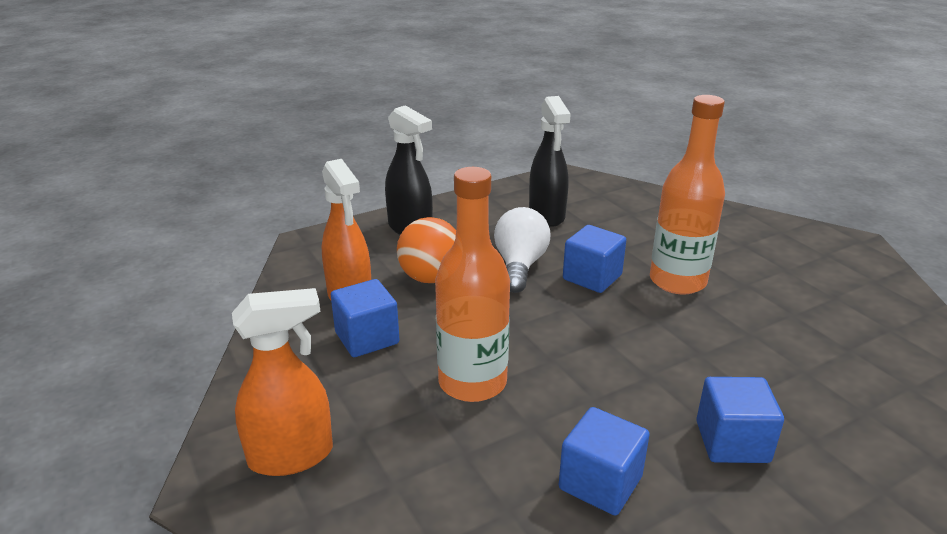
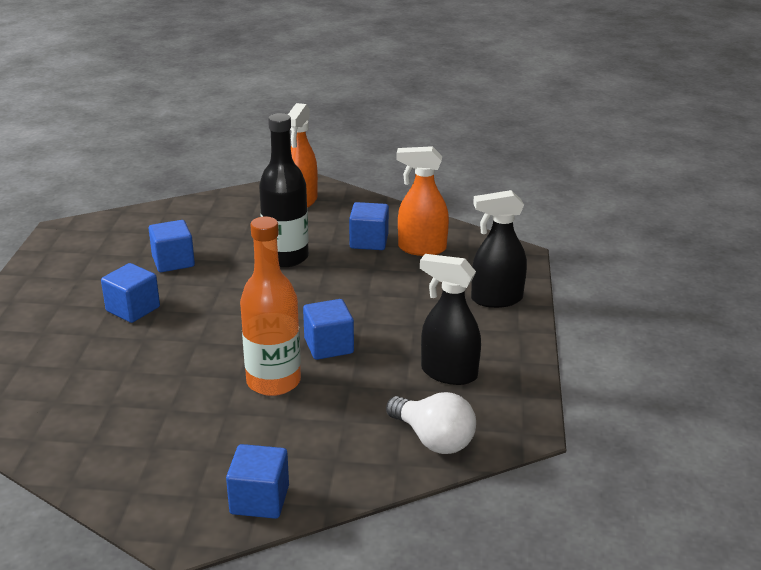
camera: 125 degrees right, 0 degrees up
(430, 278) = (410, 282): orange ball -> none
(472, 382) = (286, 257): orange bottle -> black bottle
(520, 266) = (383, 323): white light bulb -> white light bulb (433, 439)
(782, 231) = (259, 500): none -> blue cube

